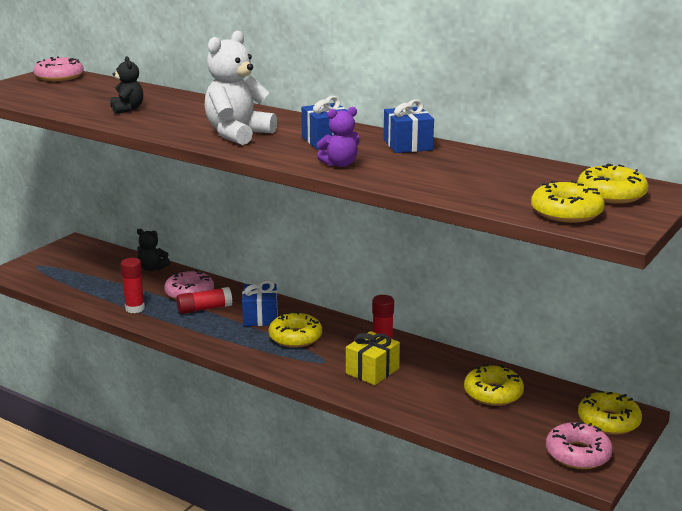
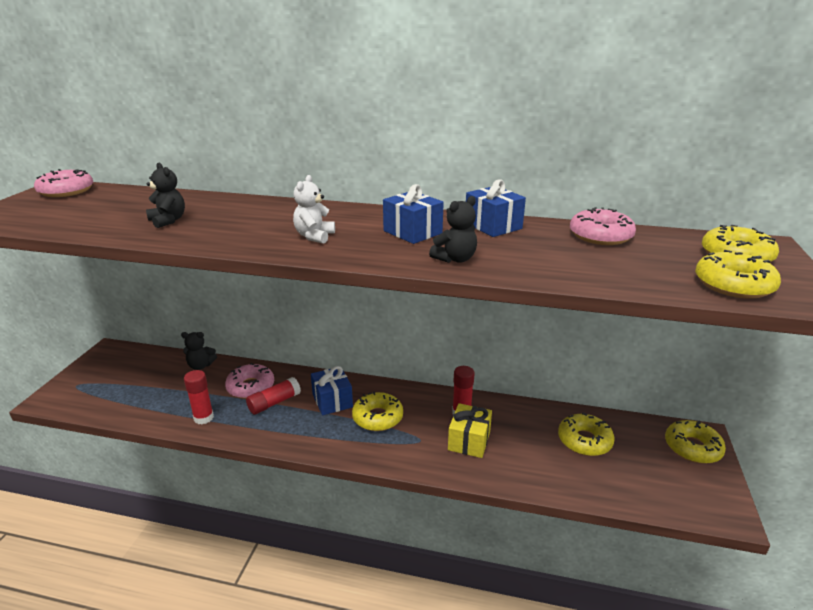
camera: 20 degrees left, 5 degrees up
(237, 134) = (314, 236): white teddy bear -> white teddy bear, size x0.55
(340, 164) = (455, 259): purple teddy bear -> black teddy bear
(578, 454) = (700, 494): pink donut -> pink donut (600, 236)

